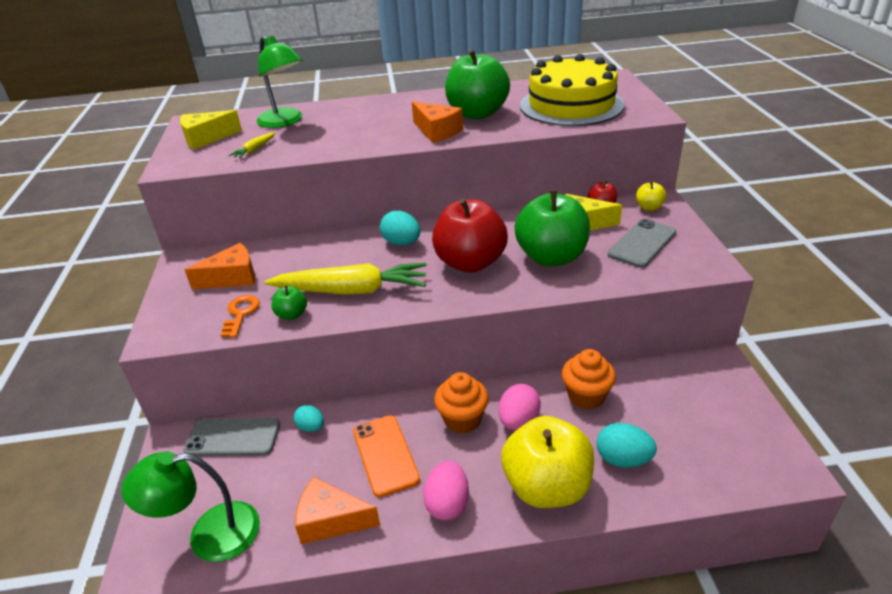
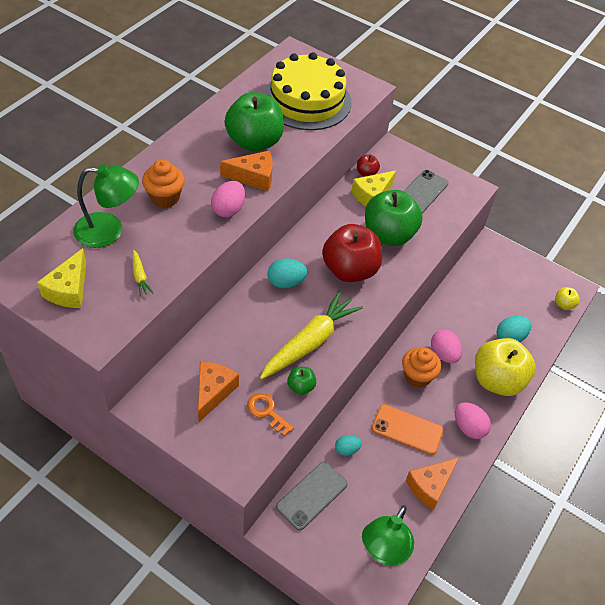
camera: 55 degrees left, 15 degrees up
(382, 141) = (228, 209): none -> pink egg
(586, 396) = (456, 313): orange cupcake -> orange cupcake (165, 197)
(642, 243) = (422, 192): grey phone -> grey phone turned 45 degrees clockwise
(649, 207) = (393, 158): yellow apple -> yellow apple (563, 304)

